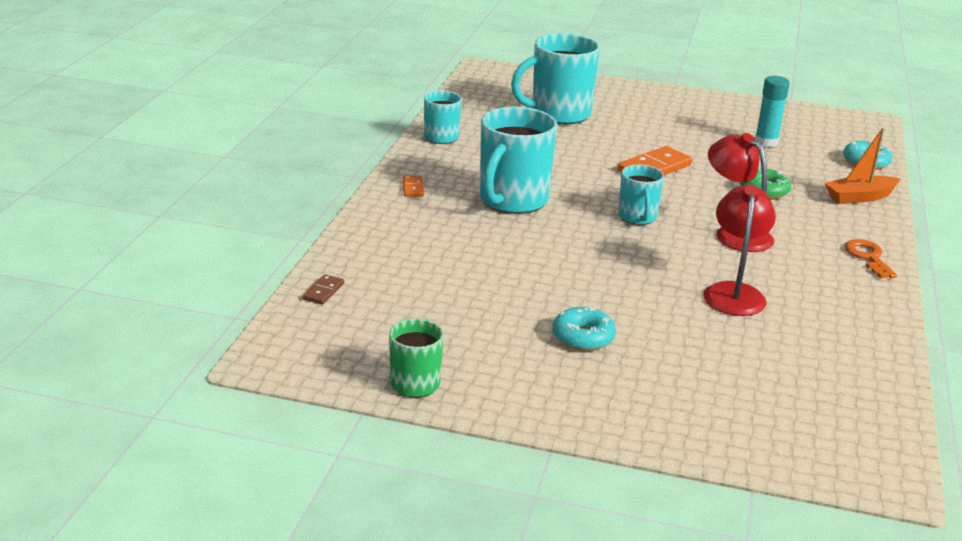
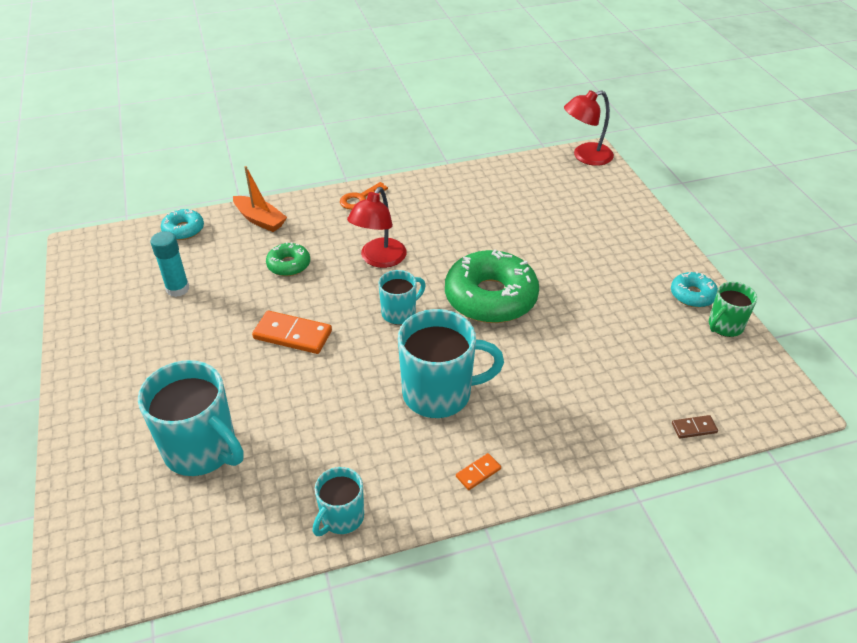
camera: 120 degrees left, 15 degrees up
(583, 337) = (593, 279): turquoise donut -> turquoise donut (692, 295)
(614, 267) = (490, 297): none -> green donut
(734, 292) = (468, 238): red lamp -> red lamp (585, 156)

